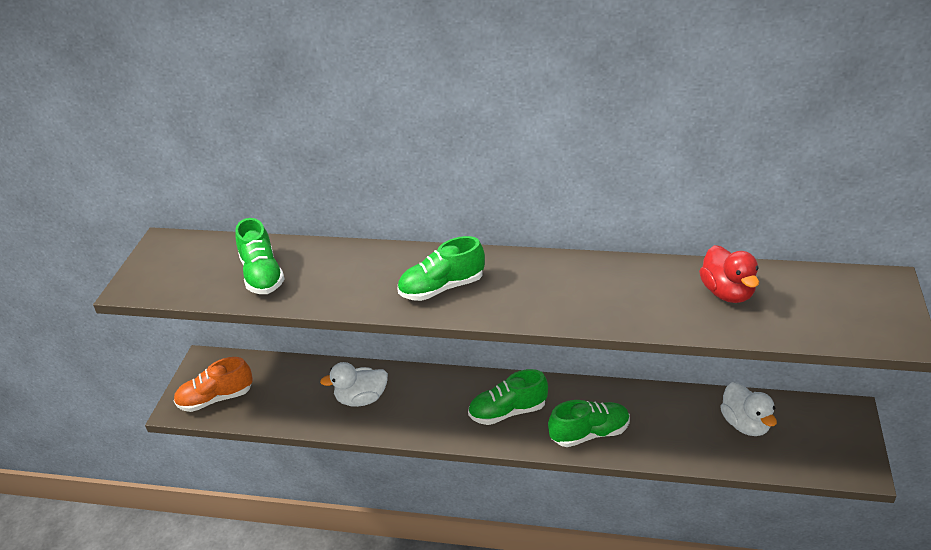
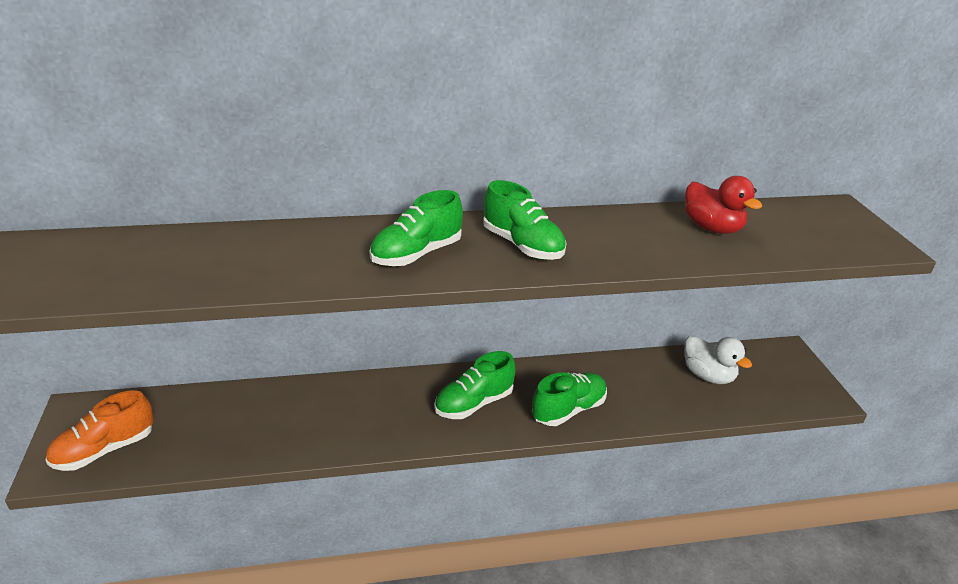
camera: 25 degrees left, 5 degrees down
(262, 275) = (179, 265): green shoe -> green shoe (522, 246)
(361, 399) = (299, 418): white duck -> none

